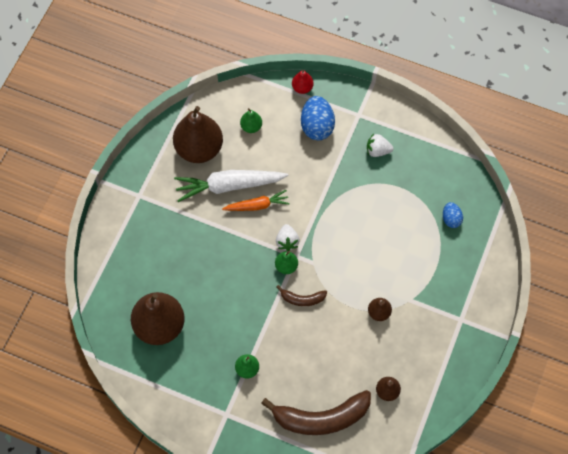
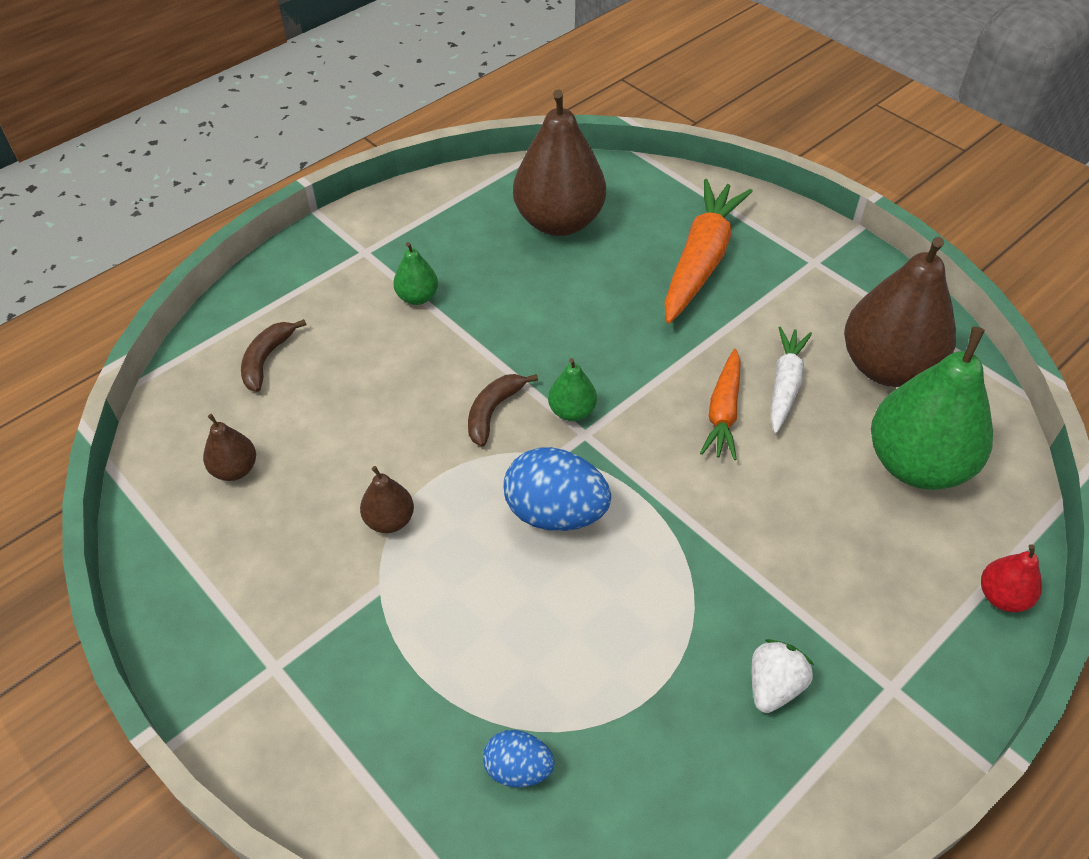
camera: 115 degrees right, 15 degrees down
(161, 246) = (701, 261): none -> orange carrot
(229, 186) = (785, 385): white carrot -> white carrot, size x0.59
(251, 127) = (916, 464): green pear -> green pear, size x2.21
(287, 241) = (623, 431): white strawberry -> none
(317, 126) = (882, 585): blue egg -> blue egg (555, 513)
(321, 418) = (266, 360): brown banana -> brown banana, size x0.49

